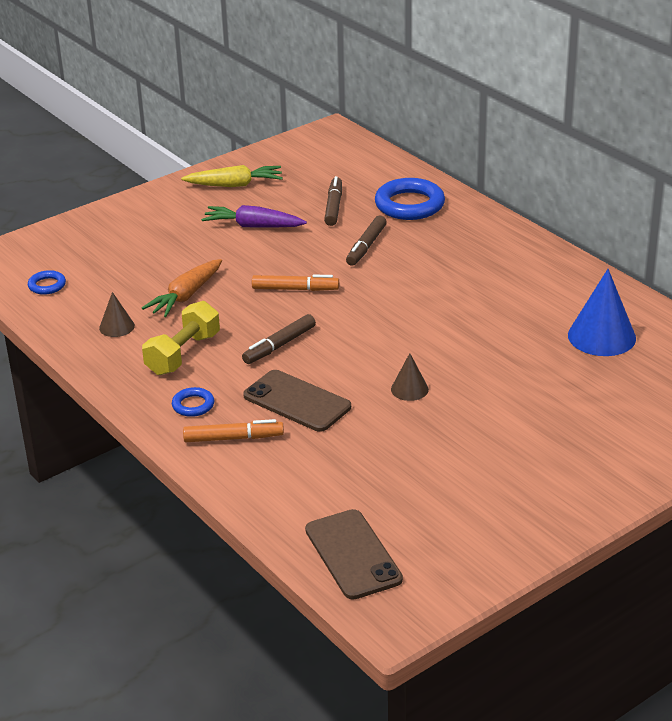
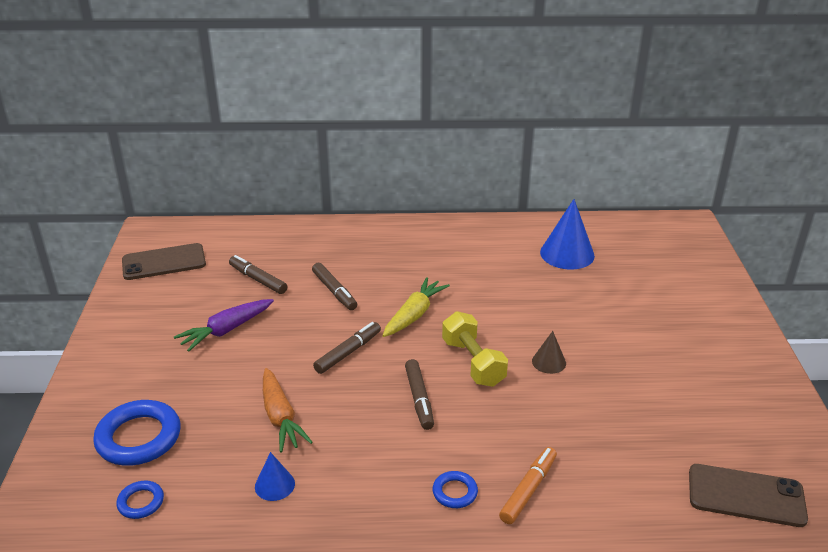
camera: 55 degrees left, 0 degrees up
(117, 327) = (274, 485): brown cone -> blue cone
(183, 354) = (369, 461): yellow dumbbell -> yellow dumbbell (473, 362)
(235, 185) = (149, 310): yellow carrot -> yellow carrot (414, 315)
(295, 289) = (348, 352): orange marker -> brown marker
(297, 401) = (509, 427): brown phone -> brown phone (164, 262)
(409, 205) = (306, 247): blue ring -> blue ring (139, 438)

